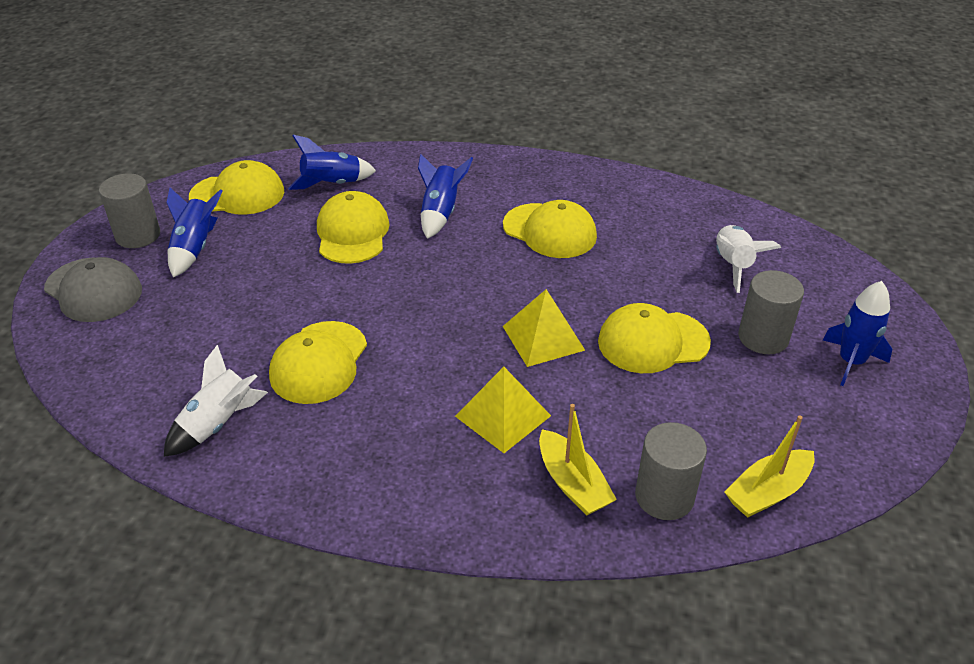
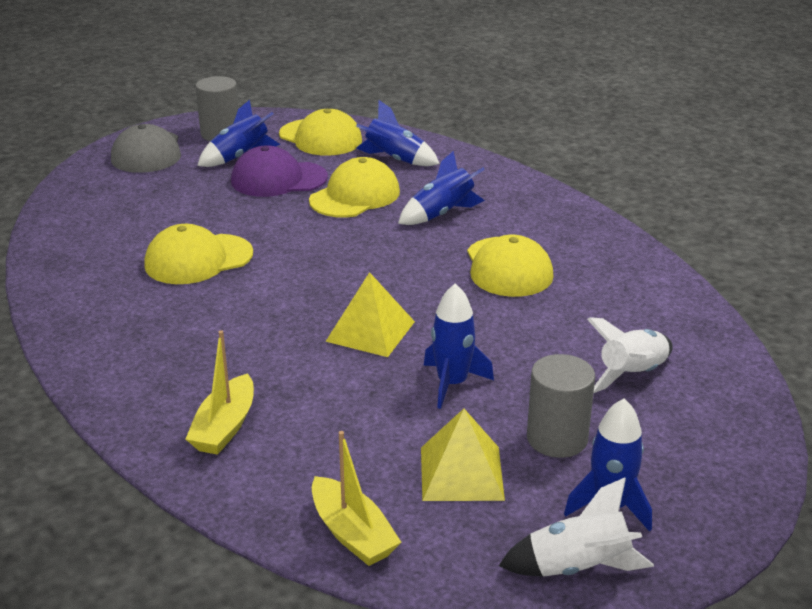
camera: 45 degrees right, 10 degrees down
(218, 424) = (88, 259): white rocket -> white rocket (577, 568)
(265, 251) = (278, 179): none -> purple cap
(503, 416) = (254, 359): yellow pyramid -> yellow pyramid (461, 473)
(653, 342) = (452, 383): yellow cap -> blue rocket
(664, 496) = (270, 479): grey cylinder -> none
(767, 492) = (352, 533): yellow boat -> yellow boat turned 135 degrees counterclockwise

